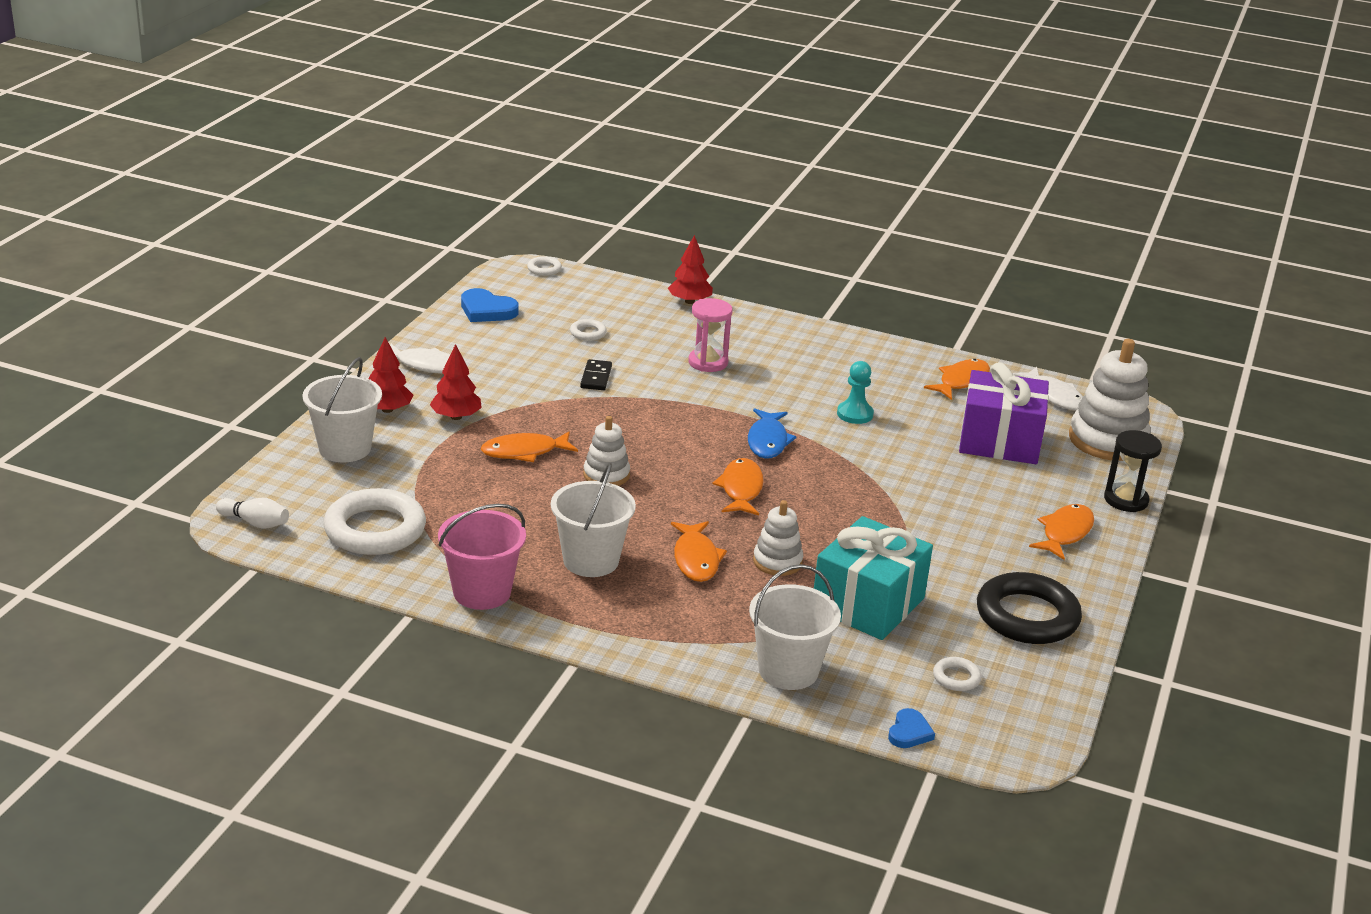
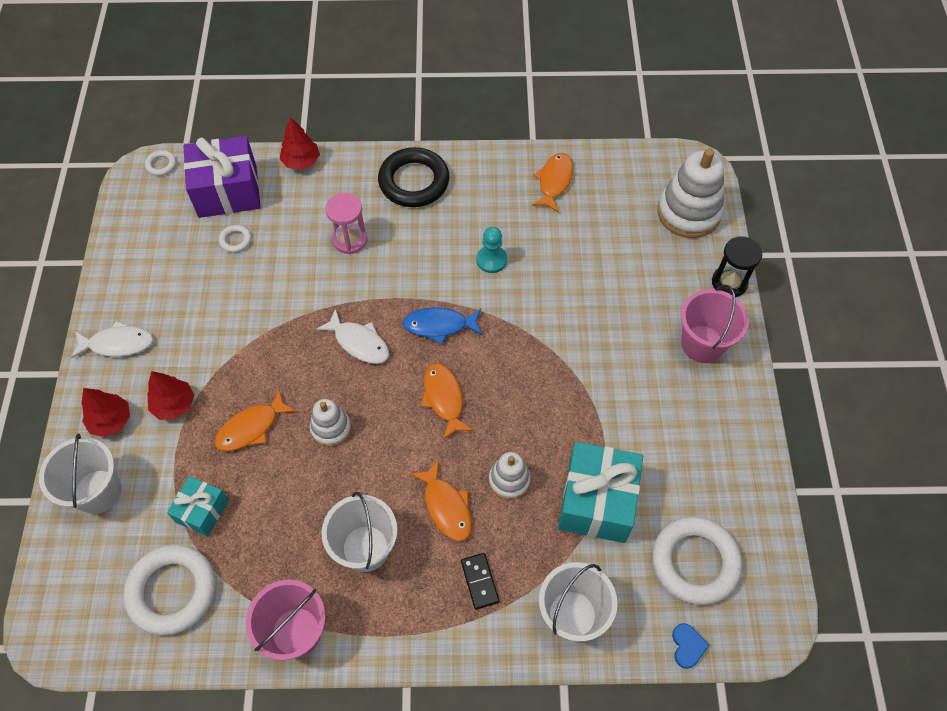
camera: 20 degrees left, 30 degrees up
(255, 523) = (65, 630): white bowling pin -> none
(439, 489) = (202, 511): none -> turquoise gift
(487, 310) = (137, 244): blue heart -> none
(596, 377) = (268, 299): black domino -> black domino (480, 581)
(768, 441) = (439, 325): blue fish -> blue fish turned 105 degrees clockwise
(956, 677) = (694, 562): white ring -> white ring, size x2.27
(999, 441) = (612, 248): purple gift -> purple gift (227, 191)
(1027, 616) = (715, 461): black ring -> black ring (414, 181)
(1054, 396) = (629, 171): white fish -> white fish (359, 342)
(1065, 533) = (702, 344): orange fish -> pink bucket

